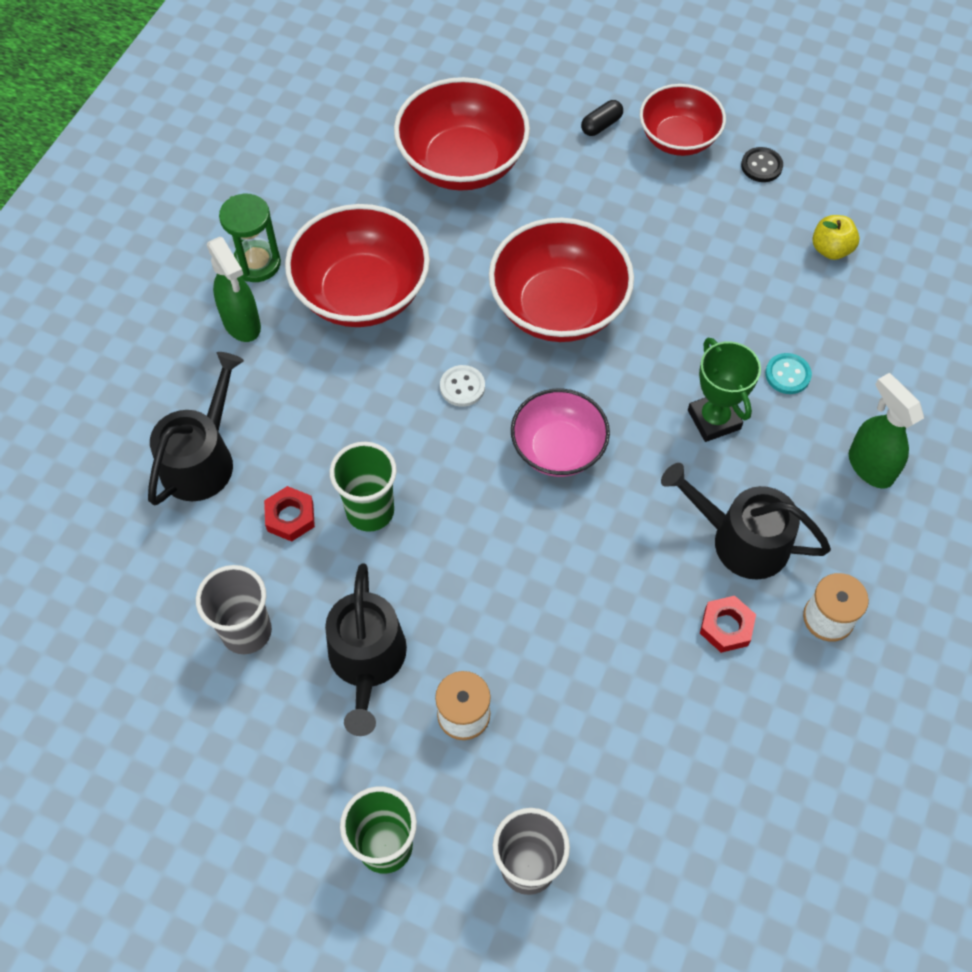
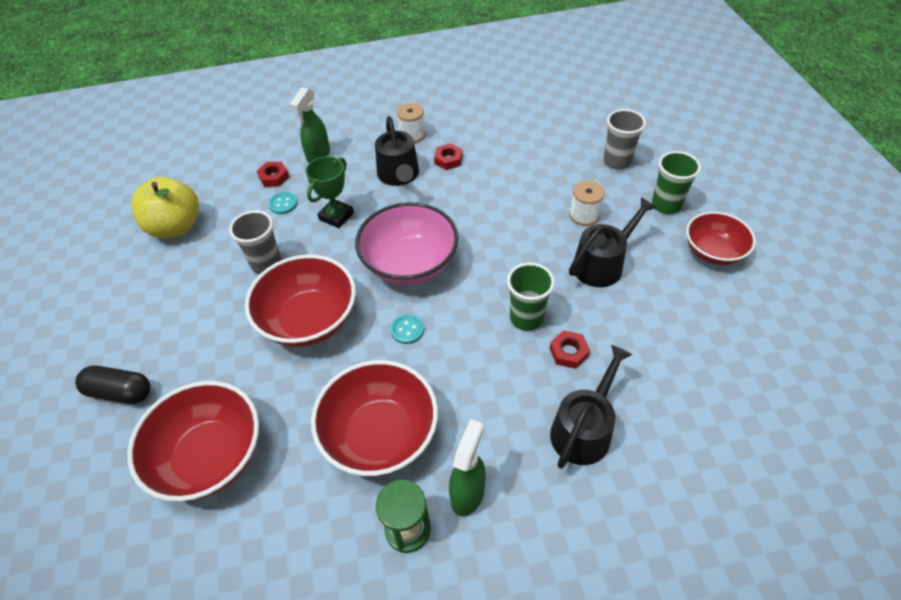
camera: 125 degrees left, 10 degrees down
(202, 459) = (584, 429): black watering can -> black watering can turned 135 degrees clockwise
(246, 631) = (647, 322): grey cup -> grey cup (266, 264)
(462, 387) = (407, 330): white button -> turquoise button
(558, 449) = (410, 264): pink bowl -> pink bowl, size x1.54
(601, 125) = (120, 392): black capsule -> black capsule, size x1.70
(678, 139) = (113, 341): red bowl -> red bowl (713, 252)
(761, 166) = (118, 287): black button -> none
(831, 249) = (176, 227): yellow apple -> yellow apple, size x2.00
(857, 390) = (274, 177): none -> red nut

